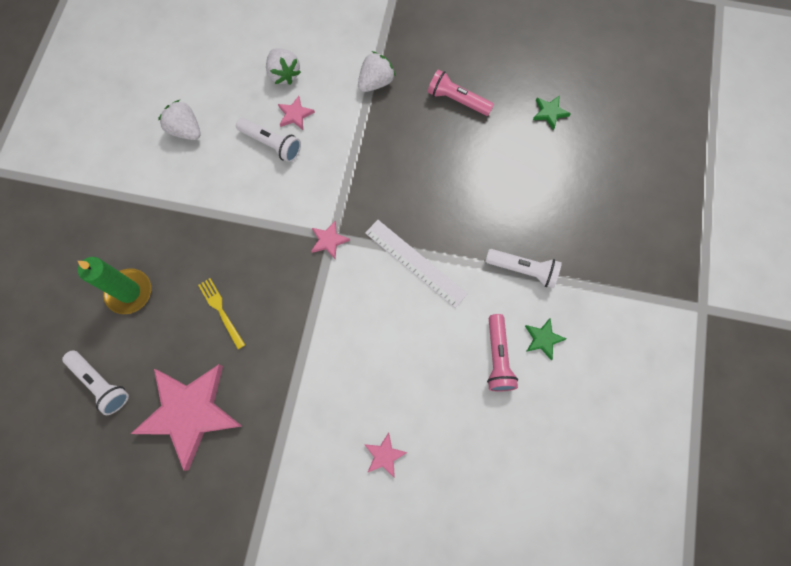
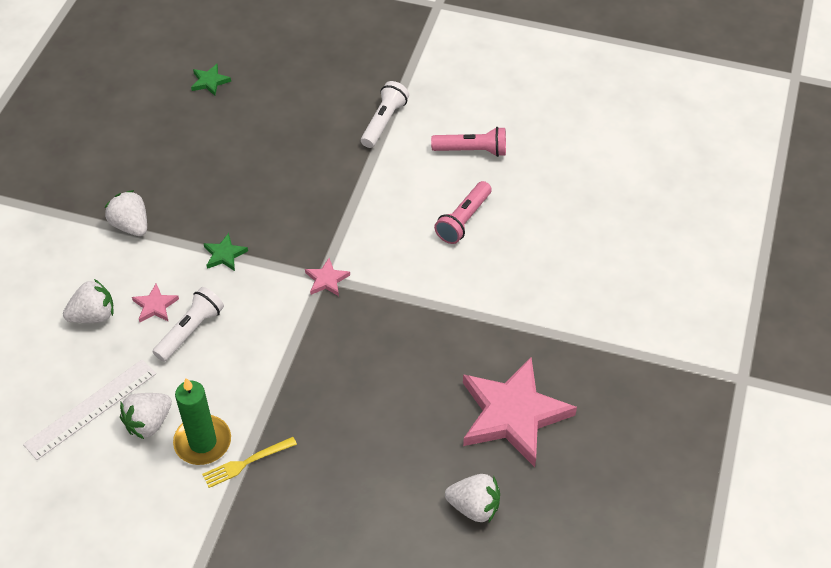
camera: 85 degrees left, 20 degrees down
(101, 383) = (474, 507): white flashlight -> white strawberry
(129, 292) = (363, 481): green candle -> green candle (202, 442)
(221, 310) = (397, 384): yellow fork -> yellow fork (246, 463)
(384, 455) = (564, 245): pink star -> none
(415, 263) = (364, 206): white ruler -> white ruler (91, 409)
(457, 100) = (174, 154): pink flashlight -> pink flashlight (463, 220)
(543, 339) = (456, 115): green star -> green star (224, 255)

